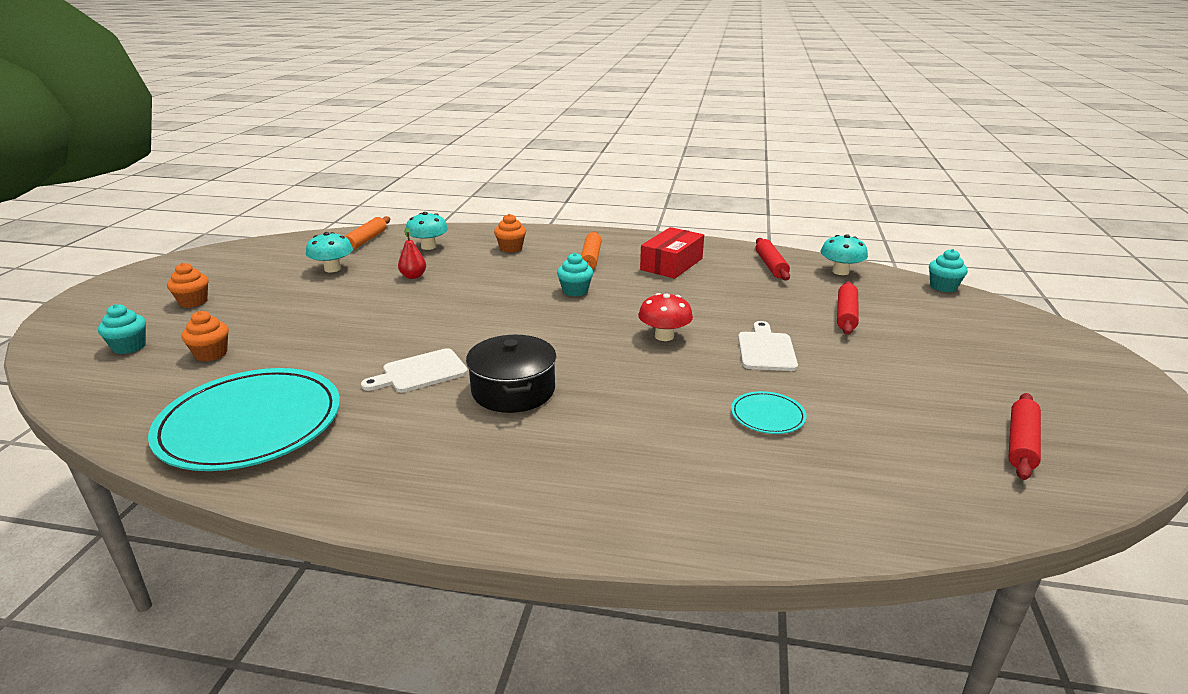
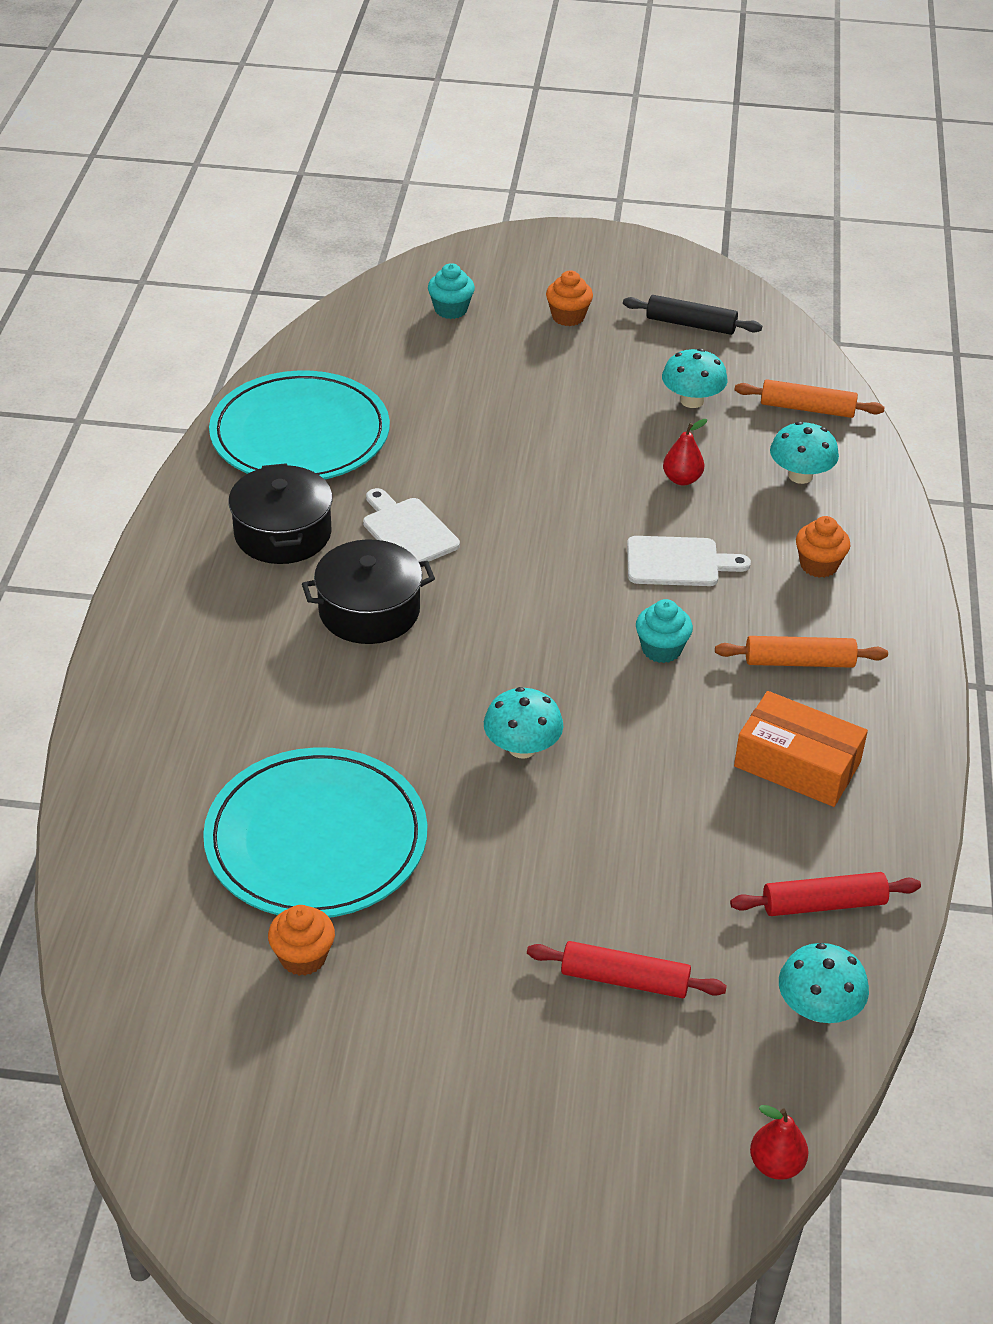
camera: 85 degrees right, 15 degrees up
(211, 354) = (439, 368): orange cupcake -> orange cupcake (303, 957)
(247, 264) = (691, 324): none -> black rolling pin
(395, 433) = (283, 533): none -> black pot
(664, 336) = (522, 748): red mushroom -> turquoise mushroom
(671, 264) = (797, 764): red box -> orange box
(766, 349) = (491, 858): white cutting board -> white cutting board (678, 562)
(767, 415) = (316, 839): turquoise plate -> turquoise plate, size x2.33
(943, 287) = (776, 1164): turquoise cupcake -> red pear
(1021, 443) = (250, 1097): red rolling pin -> none

